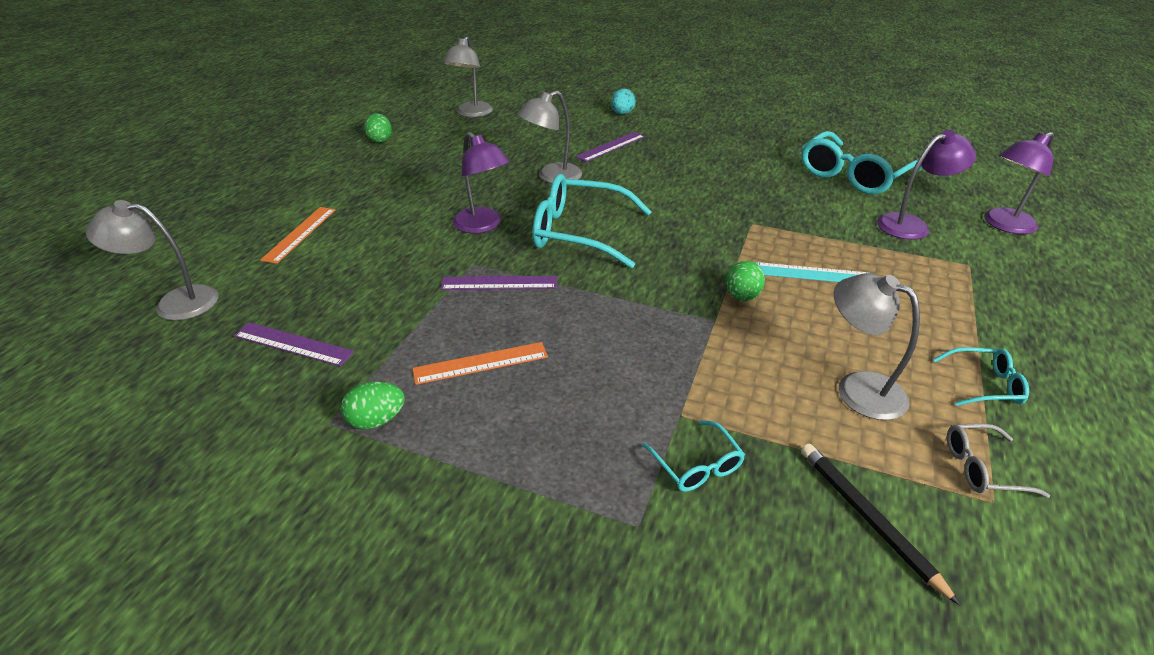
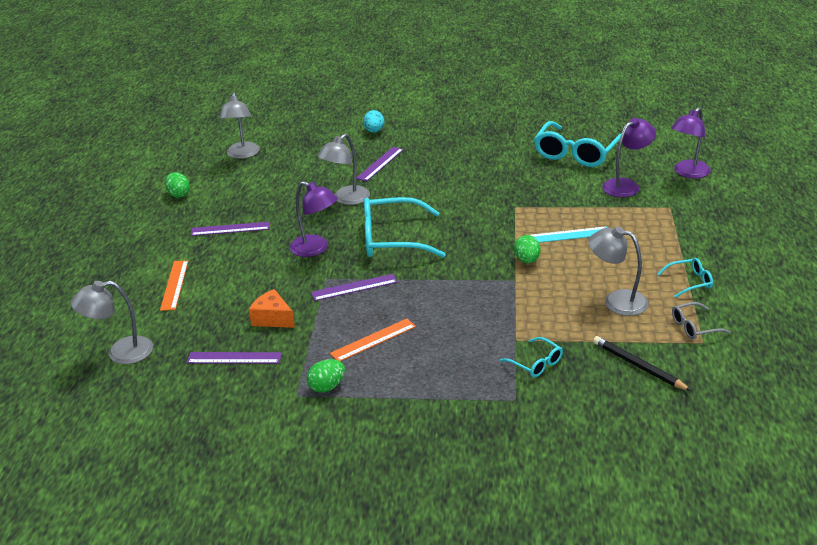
camera: 15 degrees left, 5 degrees down
(376, 301) = (272, 318): none -> orange cheese
(405, 184) = (230, 229): none -> purple ruler

